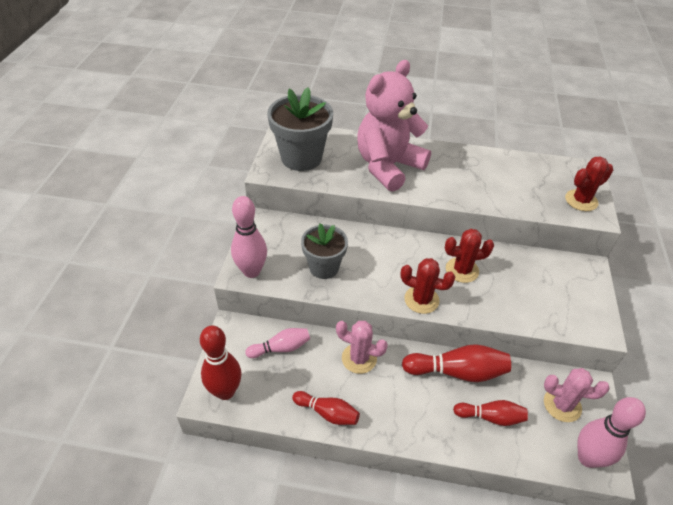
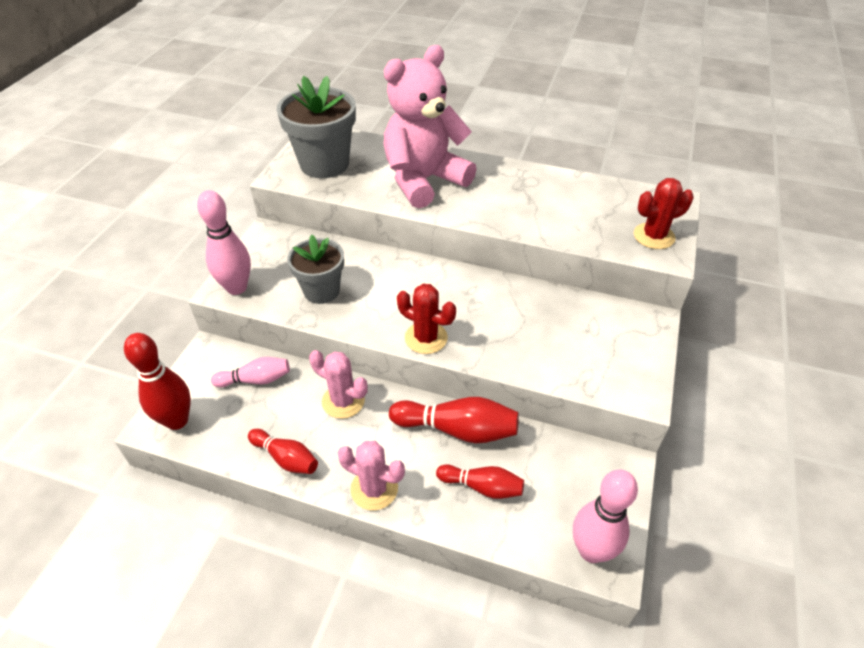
camera: 10 degrees right, 0 degrees up
(462, 270) = (487, 309): red cactus -> none
(562, 405) = (578, 483): pink cactus -> pink cactus (374, 489)

